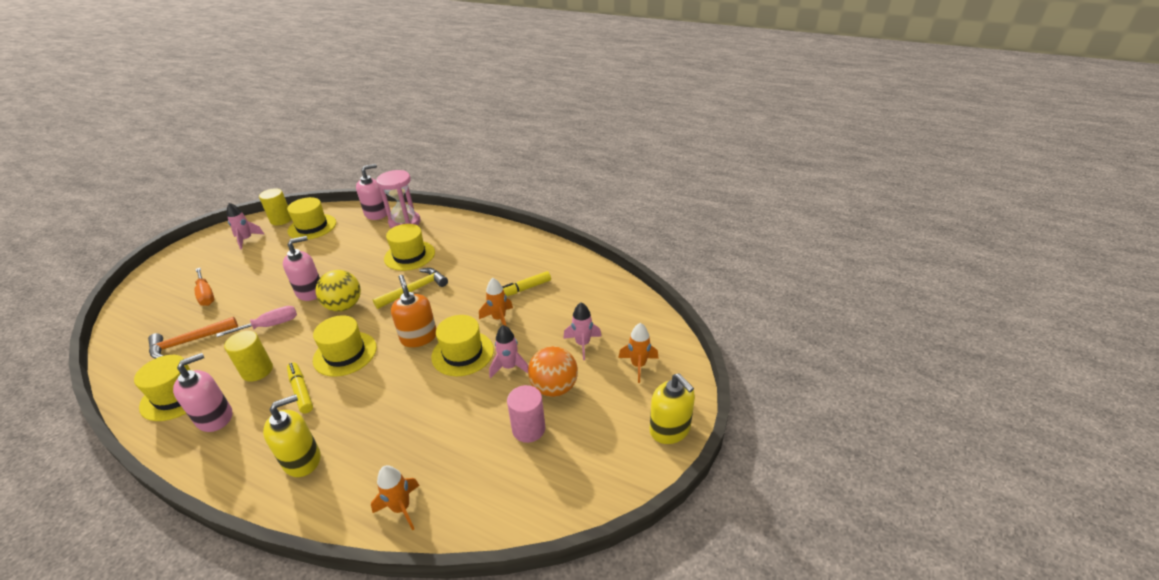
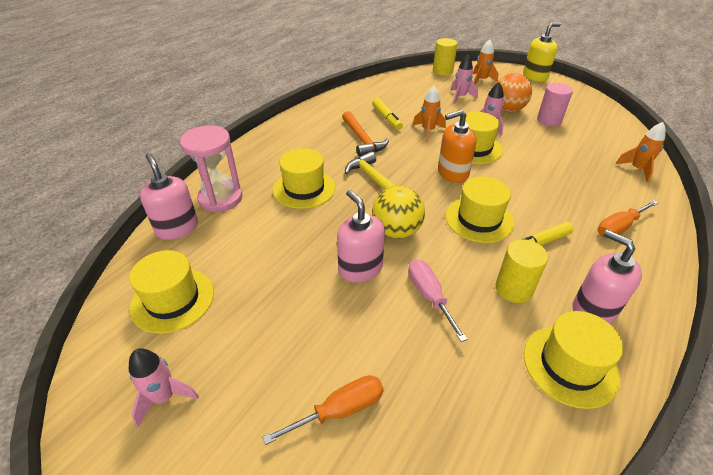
camera: 85 degrees left, 5 degrees up
(189, 342) = (464, 391): orange hammer -> orange hammer (362, 140)
(281, 220) = (115, 354): yellow cylinder -> yellow cylinder (442, 71)
(302, 460) = (619, 227): yellow soap dispenser -> orange screwdriver

